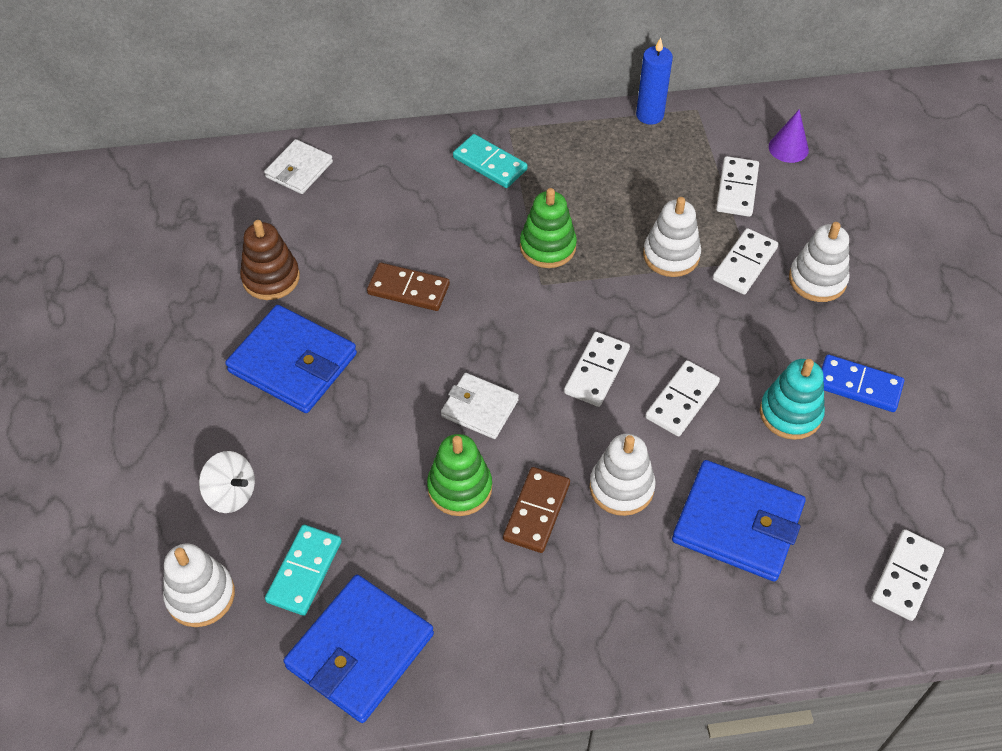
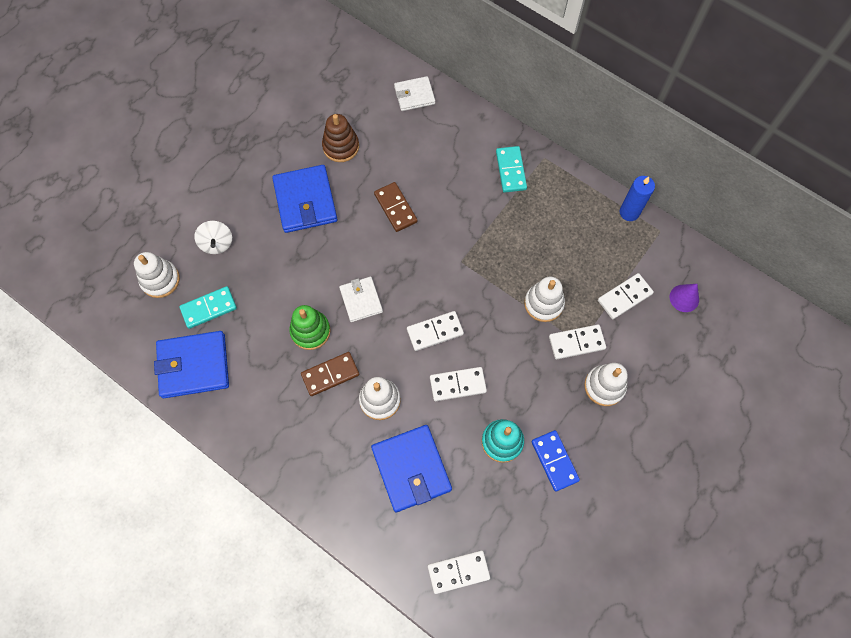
camera: 45 degrees right, 15 degrees up
(547, 247) = (487, 243): green stacking toy -> none

